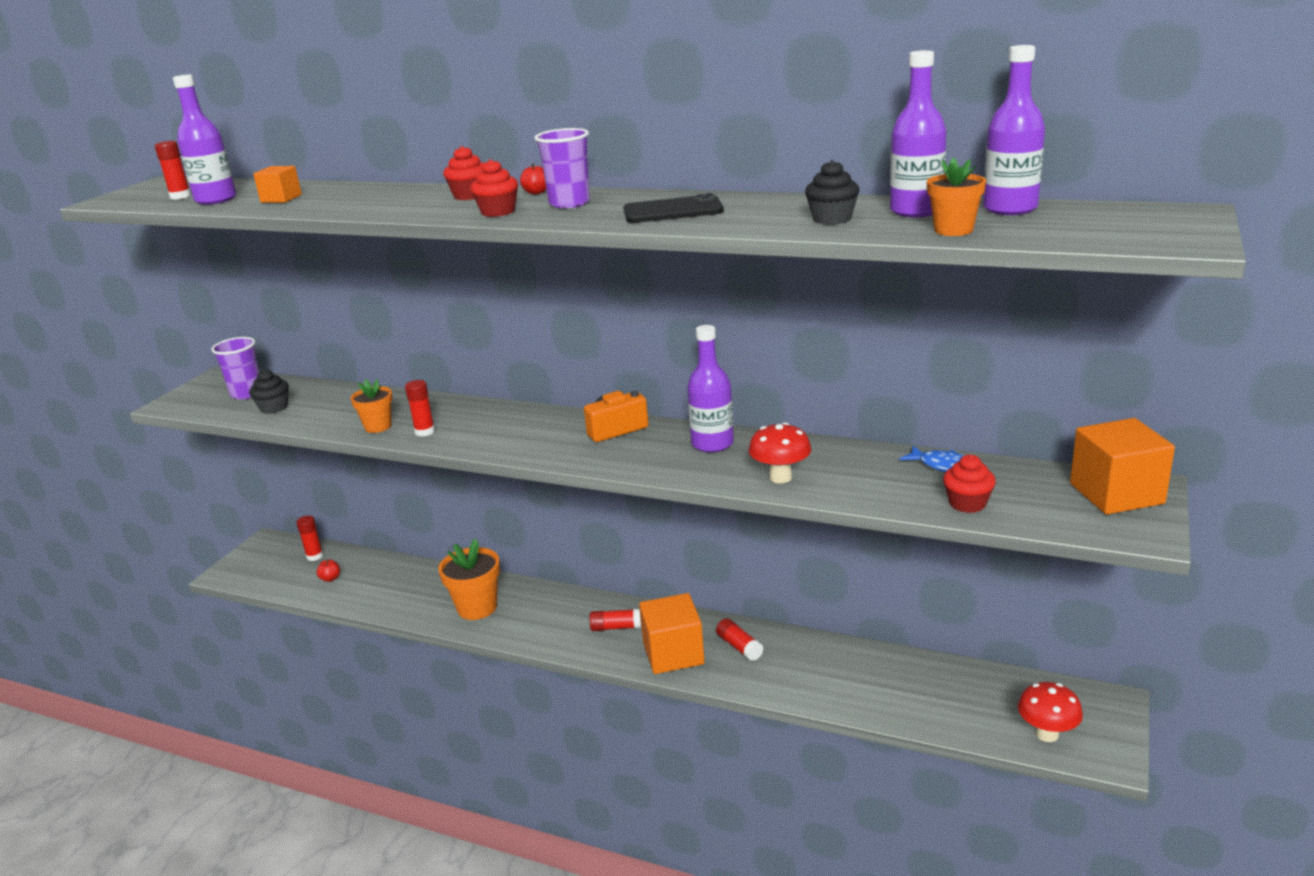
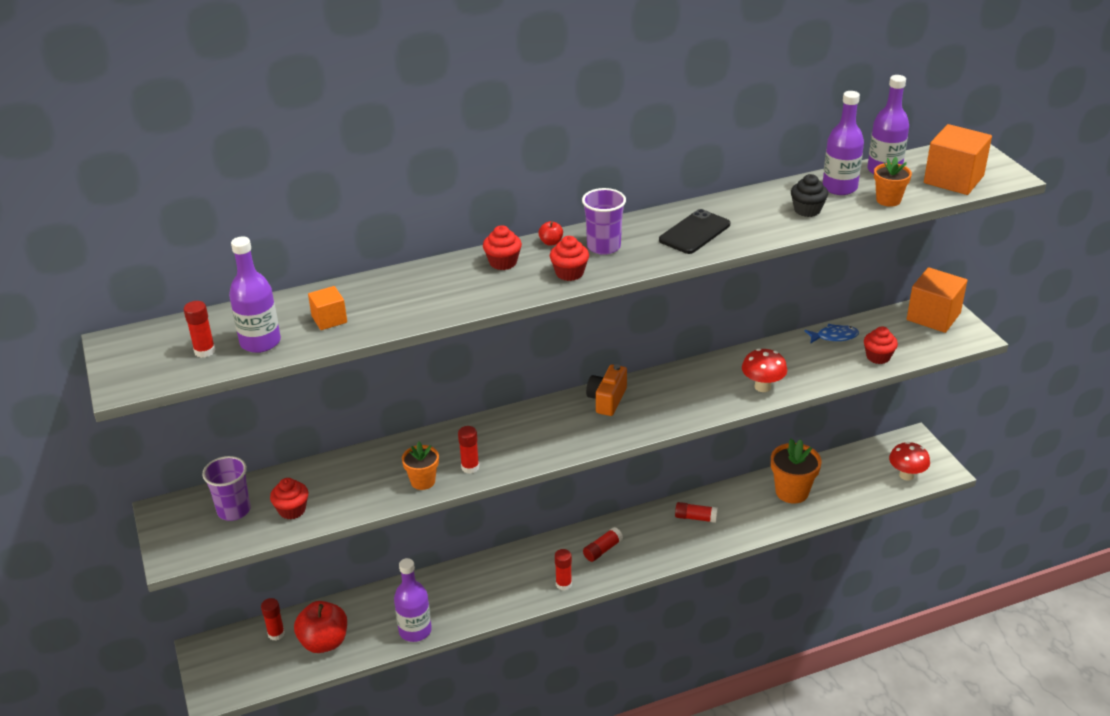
camera: 45 degrees left, 10 degrees up
(274, 408) = (292, 510): black cupcake -> red cupcake
(330, 578) = (324, 642): red apple -> red apple, size x2.36
(477, 607) = (484, 593): orange flower pot -> orange flower pot (792, 492)
(544, 636) = (563, 584): none -> red glue stick
(673, 653) = (663, 545): orange cube -> orange cube (953, 179)
(712, 444) = (686, 381): purple bottle -> purple bottle (415, 630)

